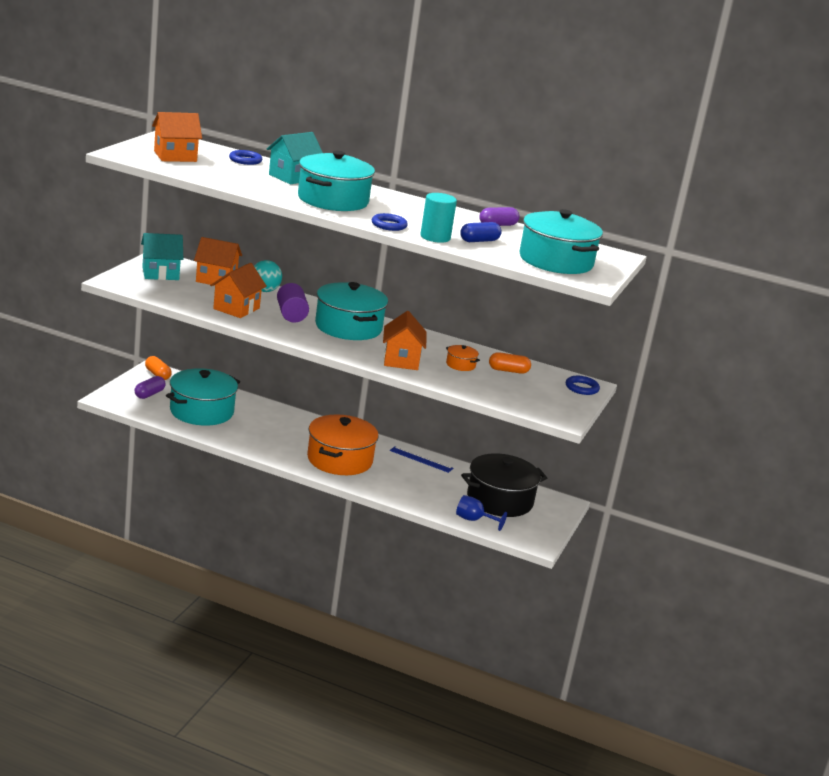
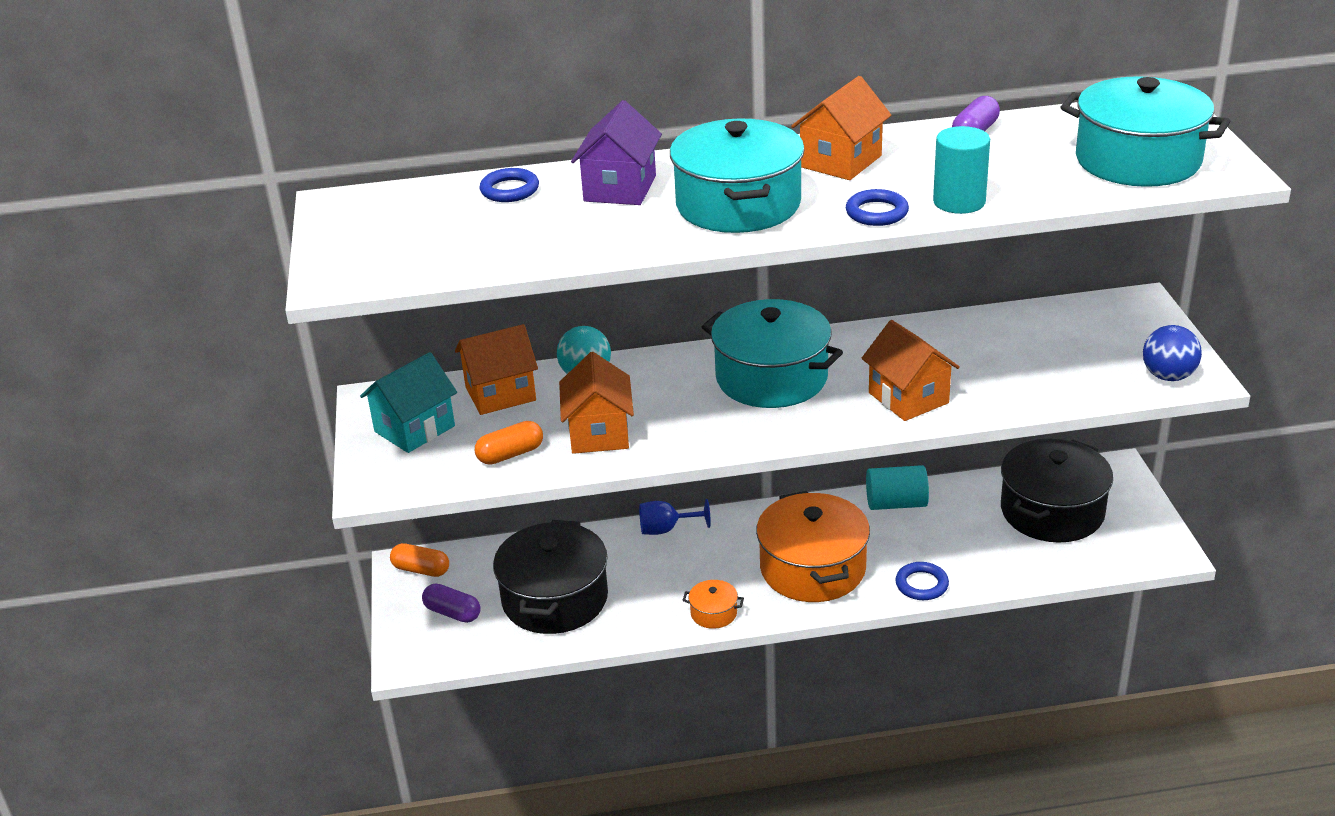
camera: 25 degrees left, 10 degrees up
(149, 394) = (452, 613): purple capsule -> purple capsule turned 60 degrees counterclockwise
(175, 156) = (413, 239): orange house -> orange house (840, 161)
(201, 411) = (555, 599): turquoise pot -> black pot
(291, 315) = (678, 400): purple cylinder -> none
(292, 177) = (620, 188): turquoise house -> purple house
(421, 459) = (896, 503): blue ruler -> turquoise cylinder
(460, 365) = (976, 360): orange pot -> orange pot (713, 613)
(474, 520) = (1067, 564): blue goblet -> blue goblet (666, 529)
(479, 241) = (1010, 176): blue capsule -> none
(508, 371) = (1035, 335): orange capsule -> orange capsule (510, 454)
(550, 411) = (1168, 376): none -> blue ball
(582, 388) = (1140, 313): blue ring -> blue ring (921, 584)

